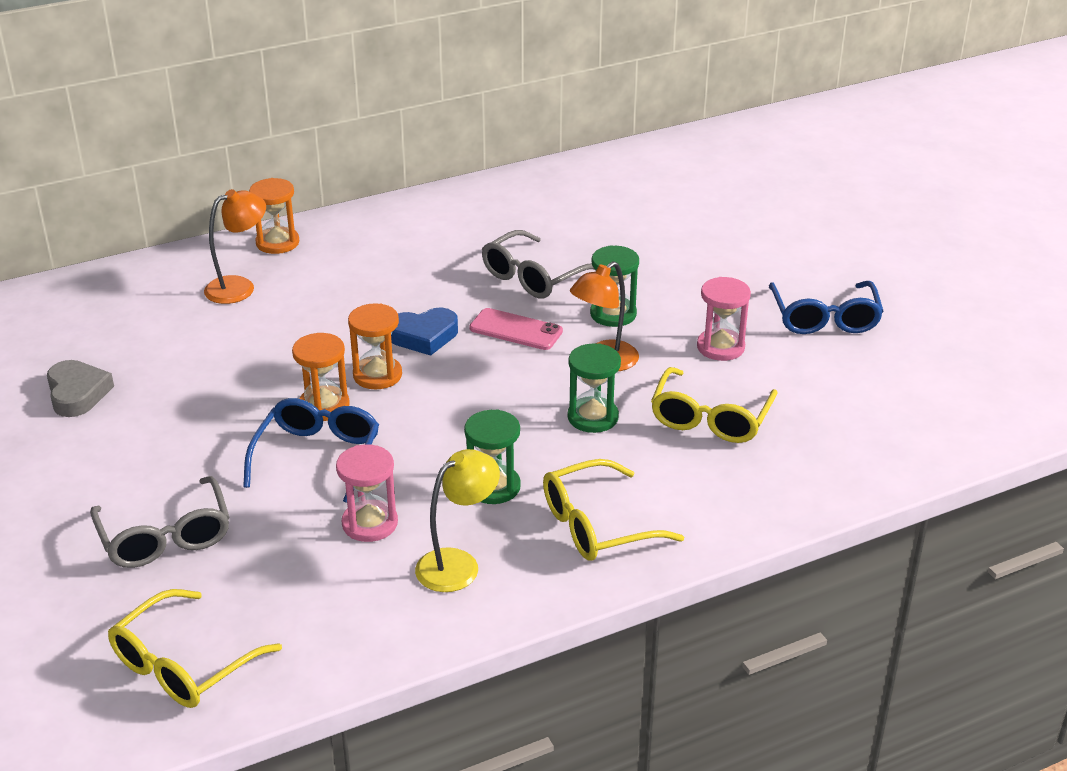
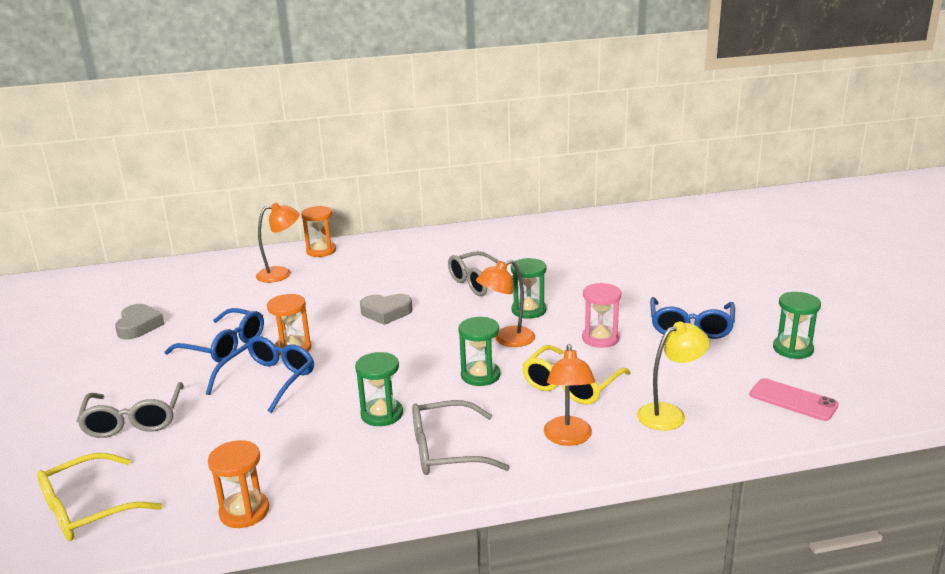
camera: 15 degrees right, 10 degrees down
(224, 412) = (224, 346): none -> blue glasses
(370, 523) = (278, 429): pink hourglass -> none
(377, 375) = (340, 333): orange hourglass -> orange hourglass (244, 512)
(424, 336) = (386, 312): blue heart -> grey heart
(458, 564) = (326, 465): yellow lamp -> yellow lamp (669, 414)
(515, 330) = (453, 314): pink phone -> pink phone (793, 400)
(598, 525) = (447, 450): yellow glasses -> grey glasses
(735, 490) = (568, 438): none -> orange lamp
(953, 338) = (793, 349): none -> green hourglass

